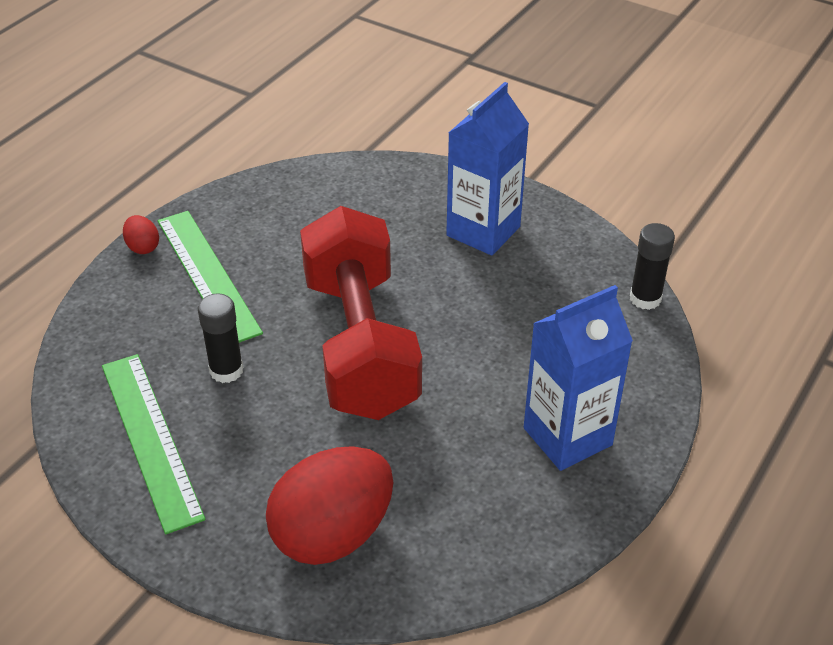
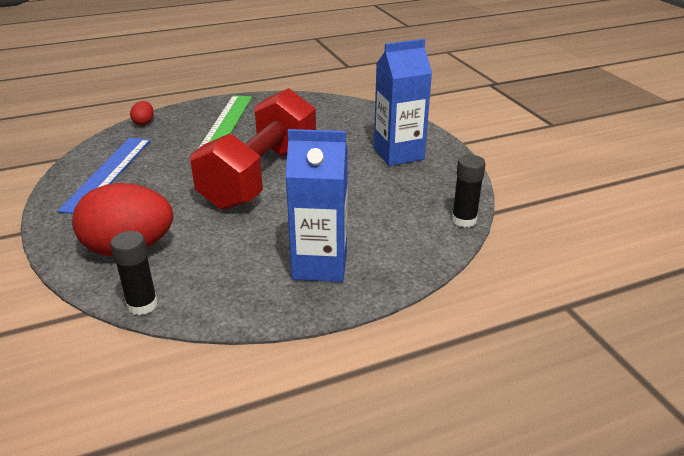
camera: 35 degrees right, 10 degrees down
(143, 247) = (212, 103): red egg -> red egg (144, 122)
(151, 439) = (108, 173): green ruler -> blue ruler
(226, 370) = (180, 161): black glue stick -> black glue stick (142, 305)

